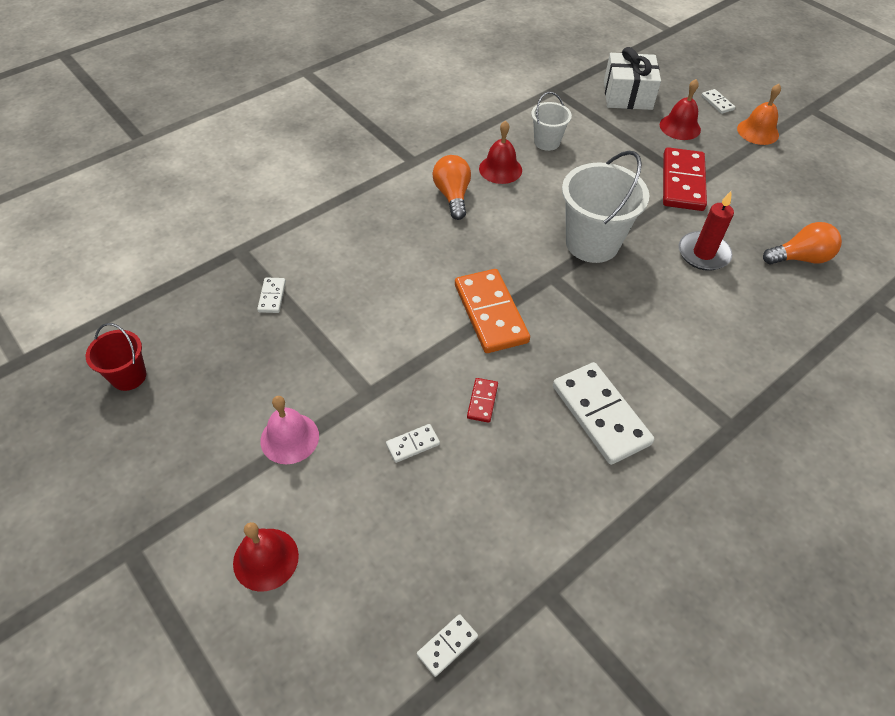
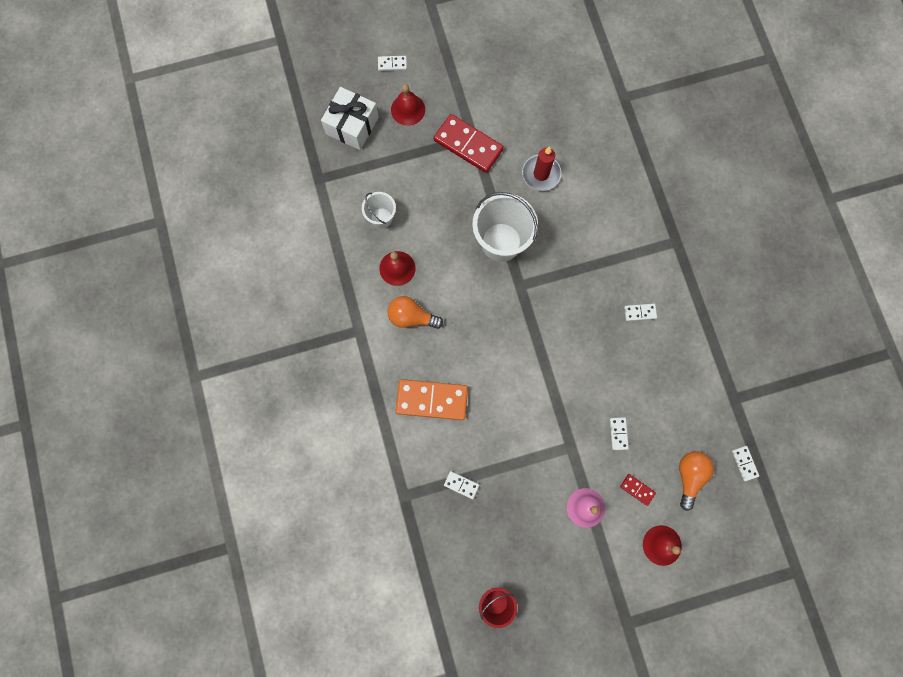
camera: 65 degrees left, 25 degrees up
(482, 401) = (603, 378): red domino -> red domino (637, 489)
(490, 313) = (536, 341): orange domino -> orange domino (432, 400)
(600, 415) = (640, 312): white domino -> white domino, size x0.46
(758, 131) = (438, 57): orange bell -> none
(800, 258) = (570, 115): orange light bulb -> orange light bulb (689, 476)

